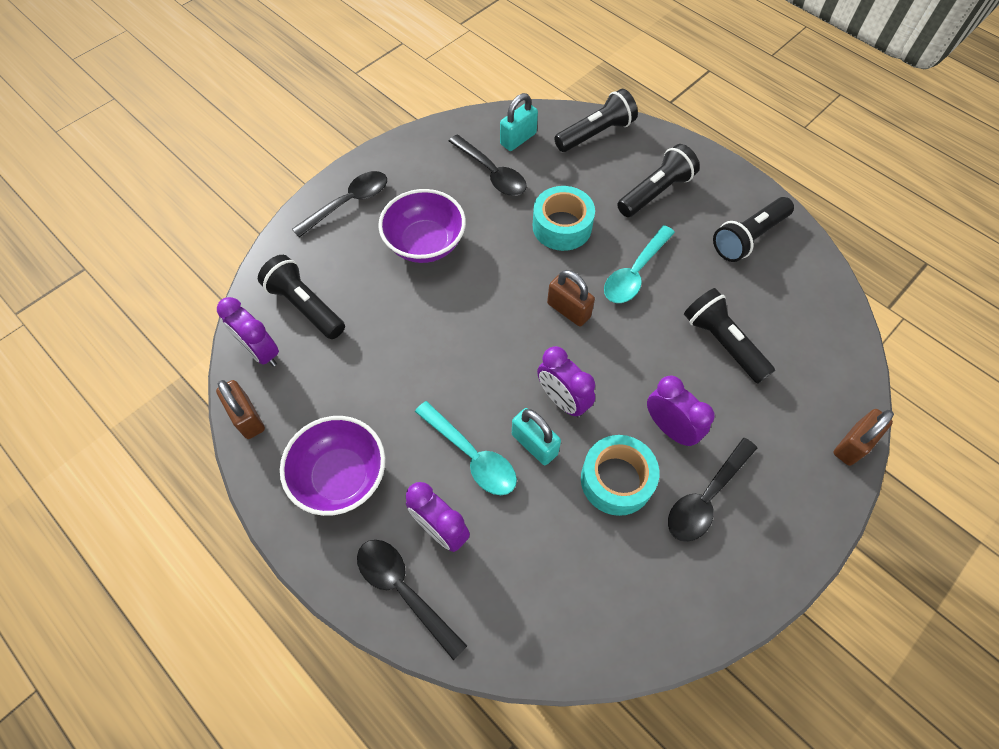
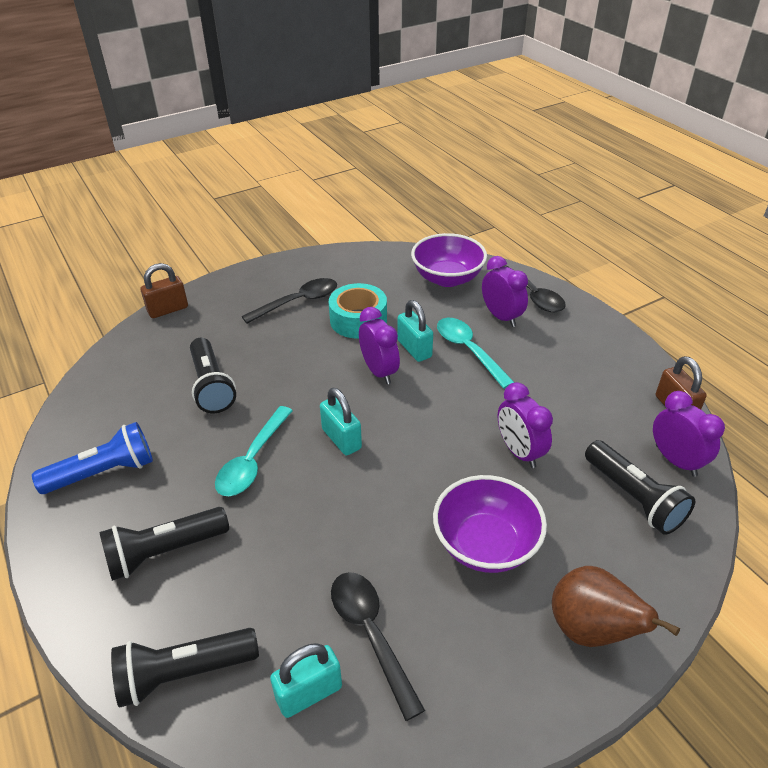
camera: 165 degrees left, 20 degrees down
(341, 476) = (581, 356): purple bowl -> purple bowl (447, 278)
(348, 203) = (591, 630): black spoon -> brown pear
(562, 226) = (307, 531): turquoise tape -> none
(568, 310) = (341, 439): brown padlock -> turquoise padlock
(635, 273) = (252, 461): turquoise spoon -> turquoise spoon turned 150 degrees clockwise
(670, 428) = (299, 340): purple clock -> purple clock (519, 452)
(748, 238) = (104, 472): black flashlight -> blue flashlight

